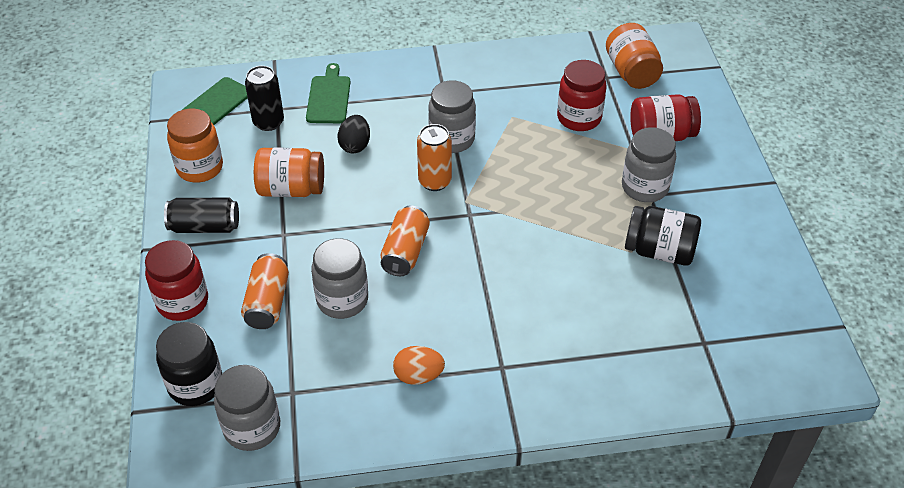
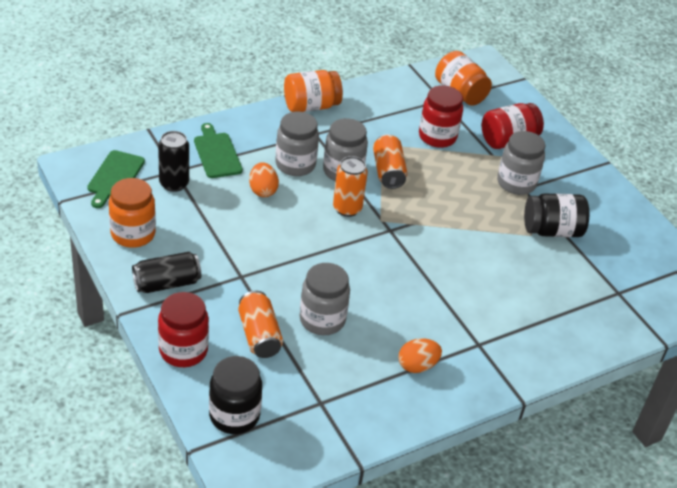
camera: 25 degrees left, 5 degrees down
(252, 428) = (303, 438): grey jar -> grey jar (295, 164)
(291, 189) = (227, 237): orange jar -> orange jar (311, 106)
(355, 145) = (263, 190): black egg -> orange egg
(405, 251) = (353, 270): orange can -> orange can (388, 171)

